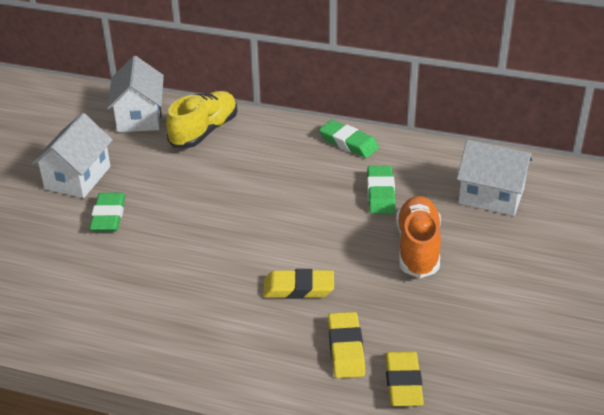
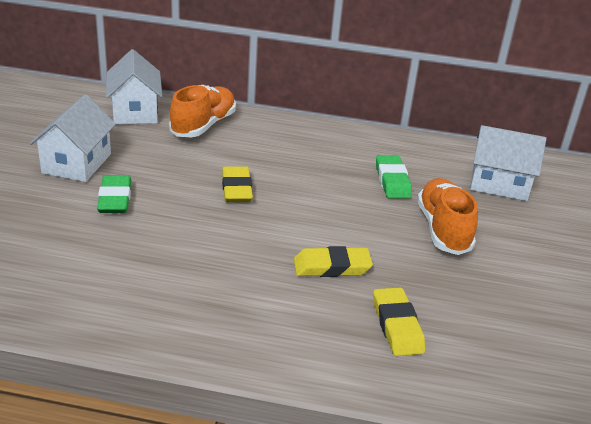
camera: 10 degrees left, 5 degrees down
(204, 131) = (203, 125): yellow shoe -> orange shoe
(348, 143) = (349, 137): green eraser -> none
(403, 383) = (467, 359): yellow eraser -> yellow eraser (236, 189)

